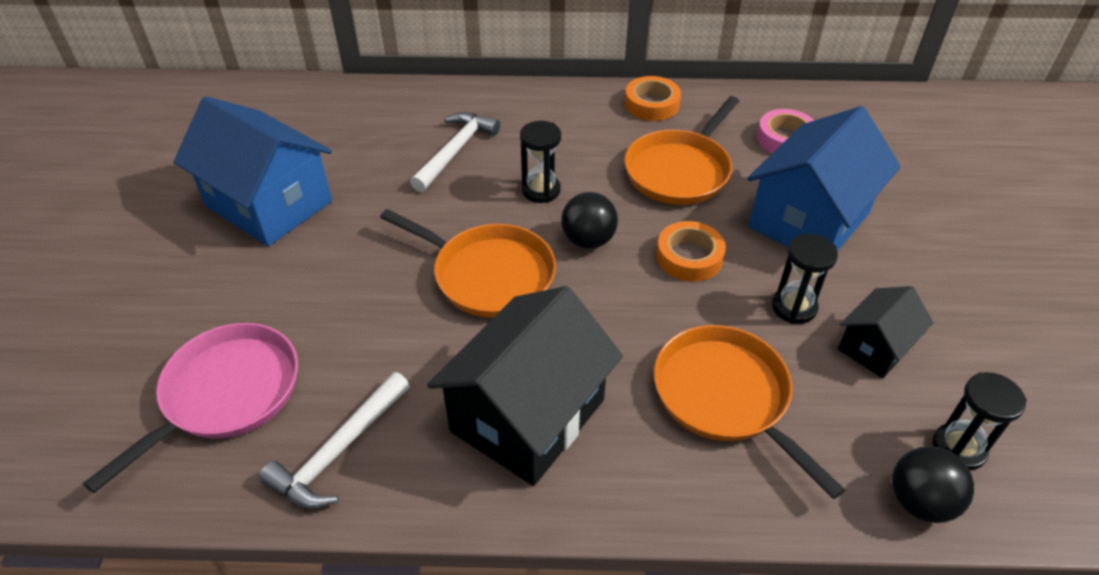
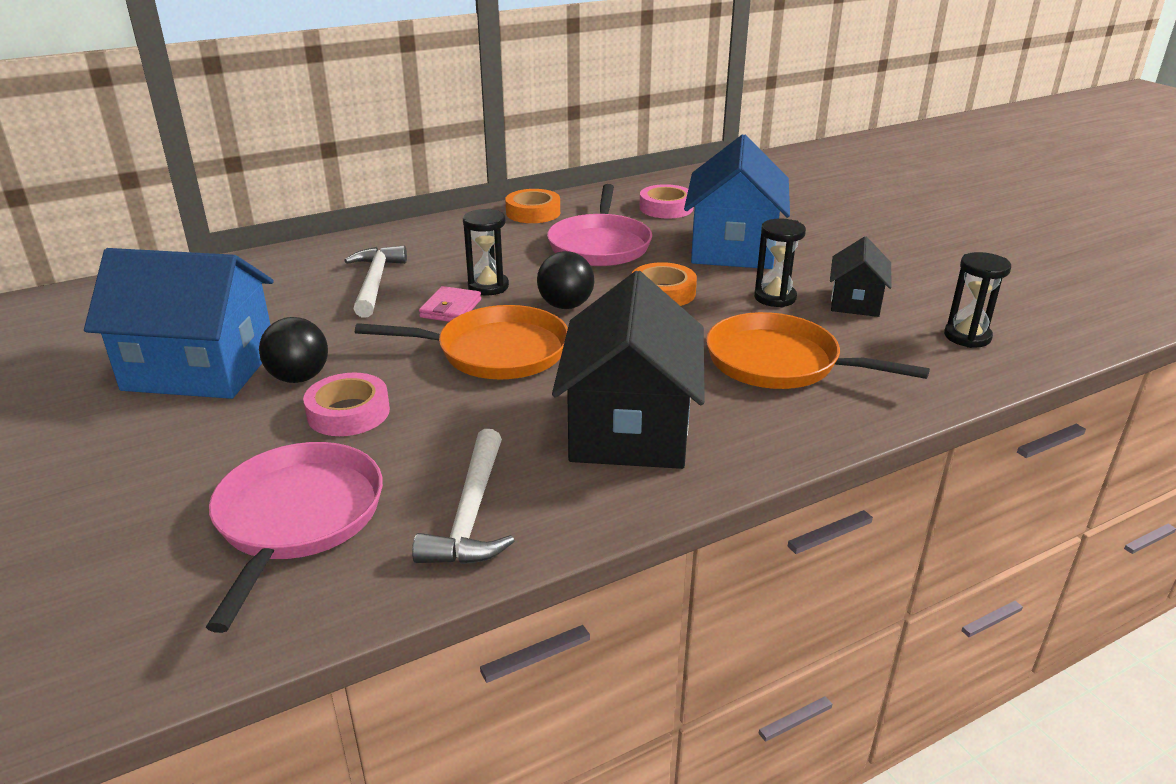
camera: 30 degrees left, 15 degrees down
(333, 297) = (348, 412): none -> pink tape
(491, 206) = (451, 308): none -> pink wallet
(679, 171) = (600, 245): orange pan -> pink pan
(919, 502) = (974, 372): black ball -> black ball (299, 378)

